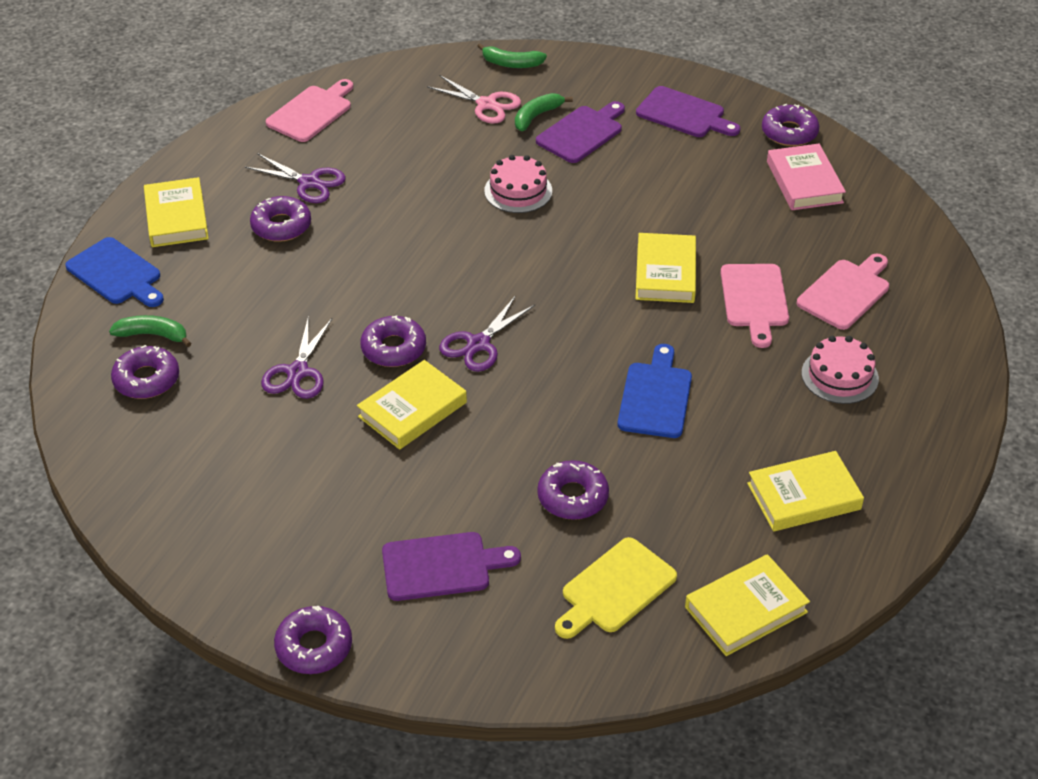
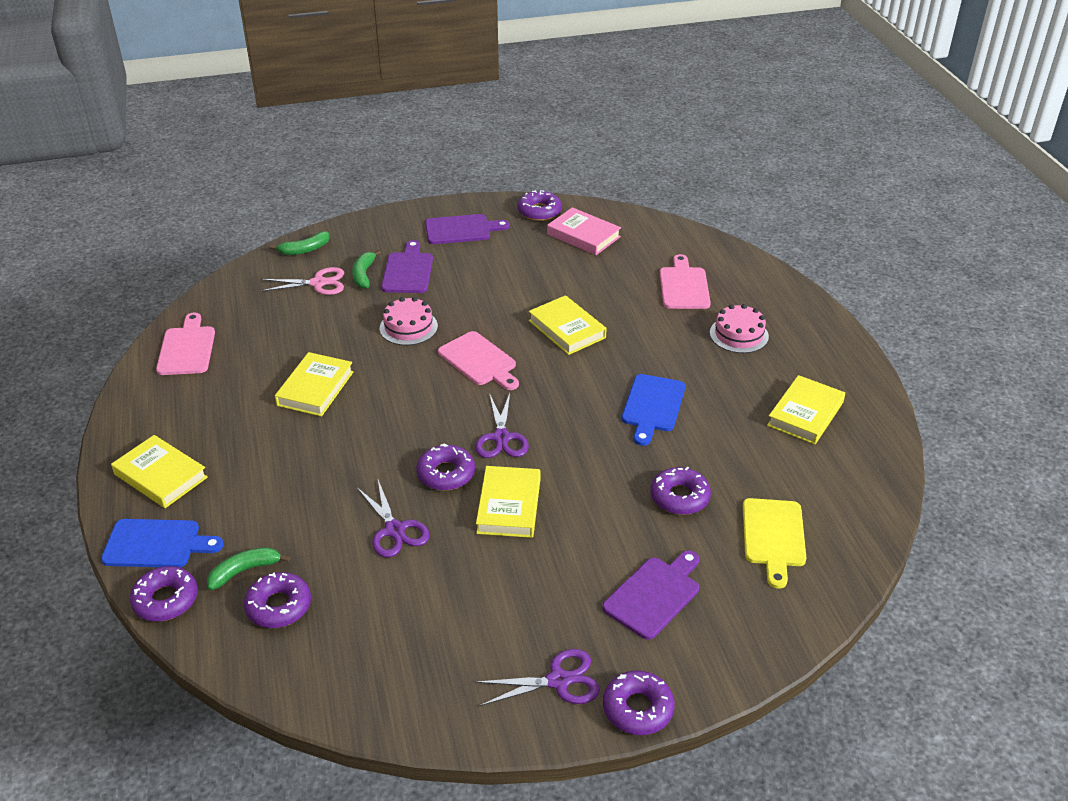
camera: 40 degrees left, 5 degrees down
(281, 226) = (257, 437): purple donut -> purple donut (165, 600)
(309, 182) = (244, 397): purple scissors -> purple scissors (558, 680)
(655, 397) = (652, 406): blue cutting board -> blue cutting board turned 135 degrees counterclockwise
(746, 609) = (857, 499): yellow book -> yellow book (315, 388)
(754, 299) = (638, 317): pink cutting board -> pink cutting board (479, 361)

